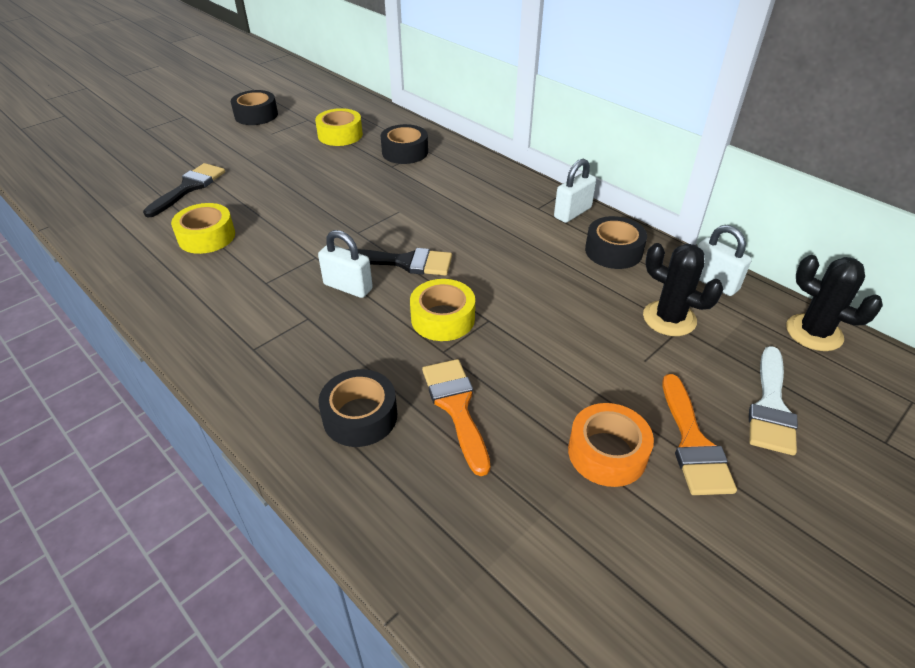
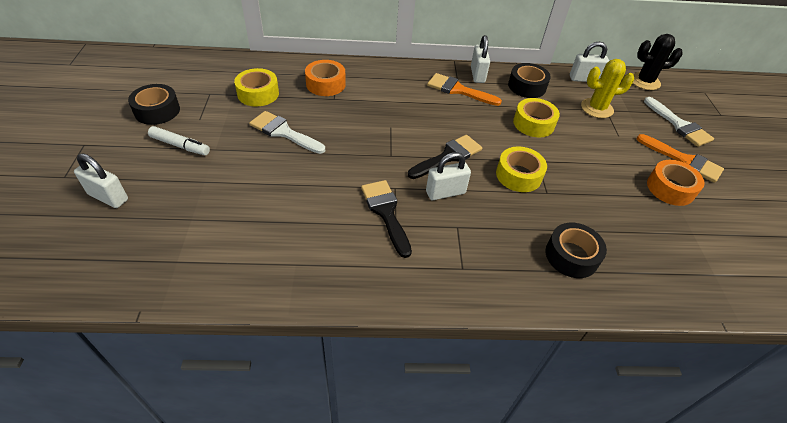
camera: 50 degrees left, 5 degrees up
(142, 153) = (108, 197): none -> white padlock
(189, 188) = (212, 199): black brush -> black brush (386, 213)
(206, 237) = (298, 224): yellow tape -> yellow tape (533, 124)
(230, 144) = (180, 145): none -> white marker
(309, 170) = (283, 132): none -> white brush
(405, 152) = (325, 84): black tape -> orange tape
(456, 407) = (597, 215): orange brush -> orange brush (458, 90)
(669, 318) = (597, 108): black cactus -> yellow cactus

